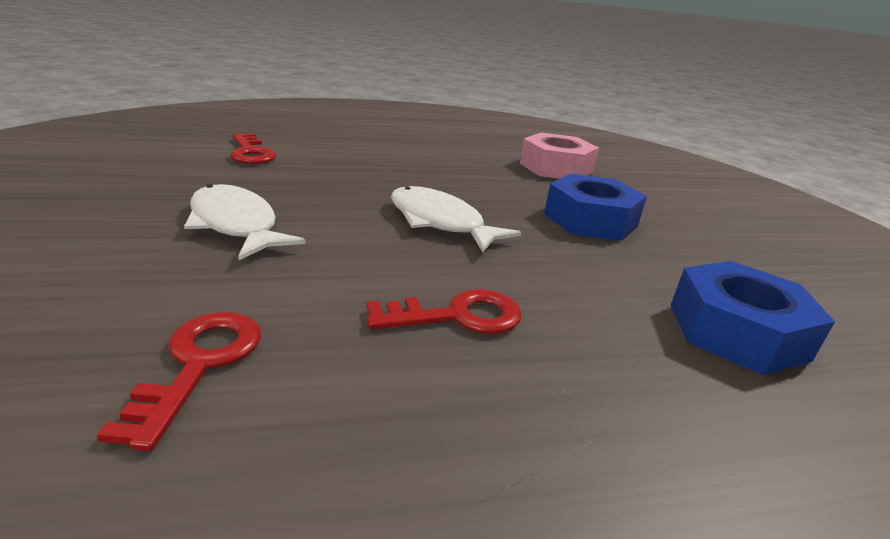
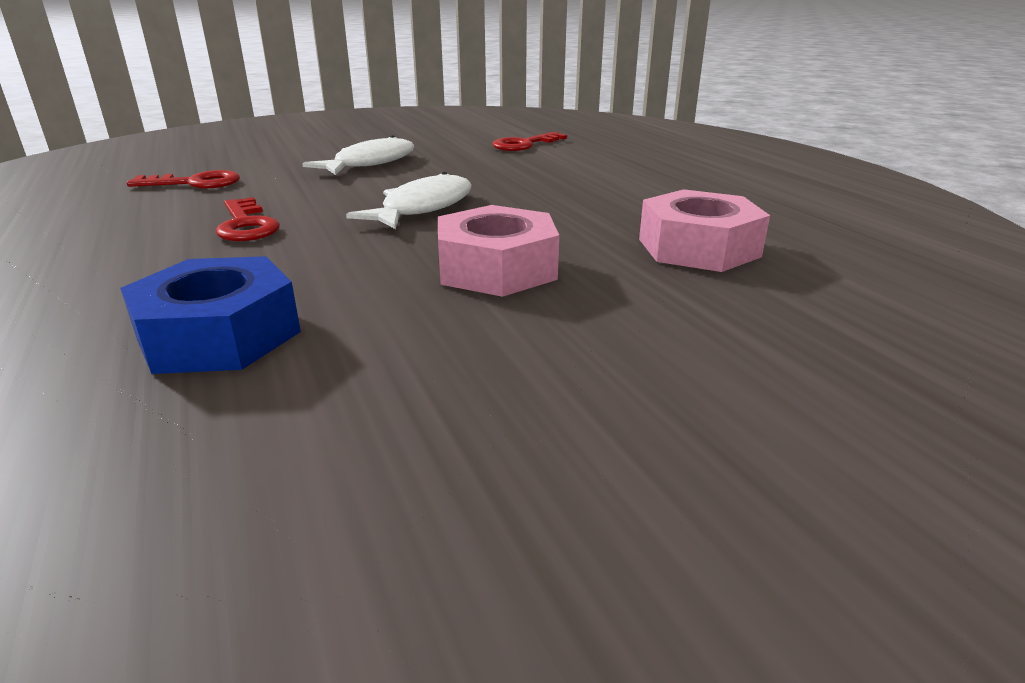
camera: 80 degrees right, 0 degrees up
(590, 220) = (496, 268): blue nut -> pink nut

